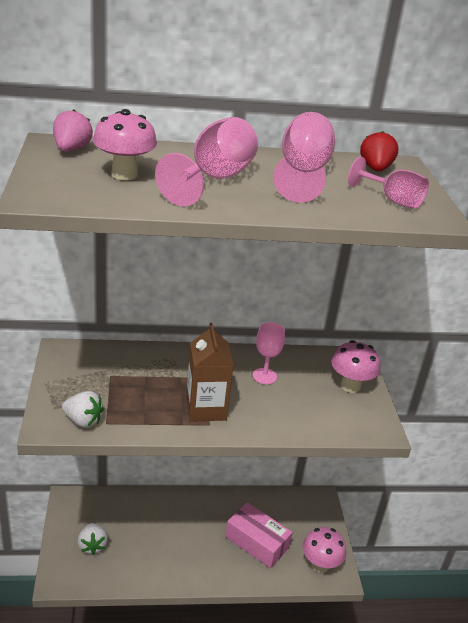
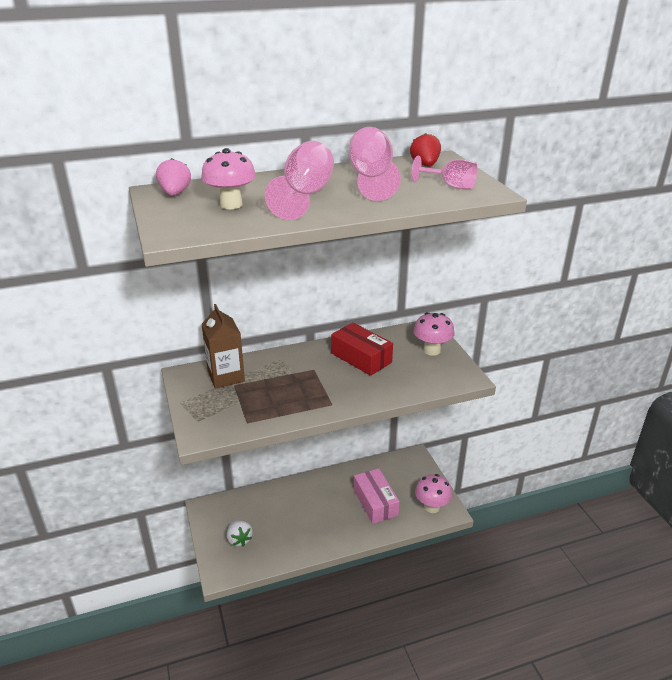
camera: 10 degrees left, 0 degrees up
(83, 421) = (227, 425): white strawberry -> none
(206, 408) = (324, 393): brown carton -> brown carton (226, 376)
(257, 542) = (375, 502): pink box -> pink box turned 45 degrees clockwise
(264, 376) = (361, 358): pink goblet -> red box

